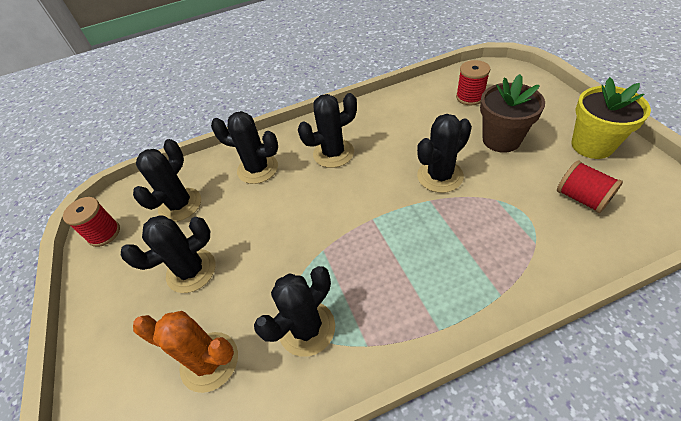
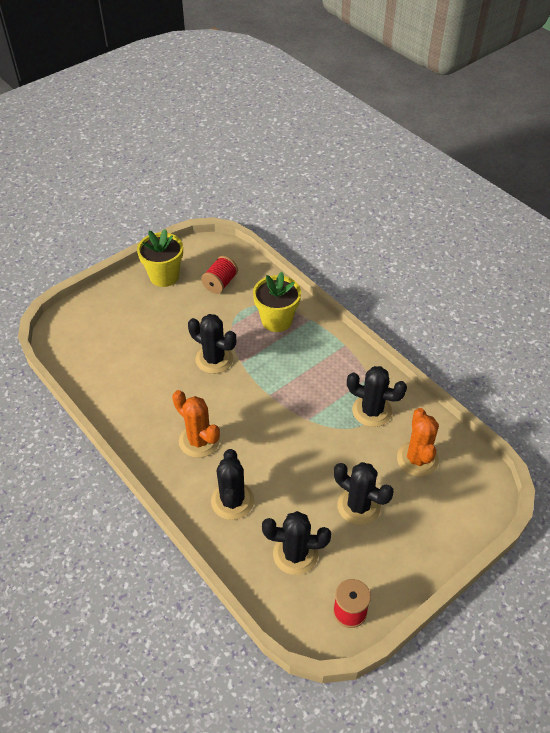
camera: 115 degrees left, 0 degrees up
(333, 153) = (199, 441): black cactus -> orange cactus
(470, 97) = (104, 350): red spool -> none
(501, 140) = (164, 325): brown flower pot -> none
(501, 250) = (277, 320): none -> yellow flower pot

